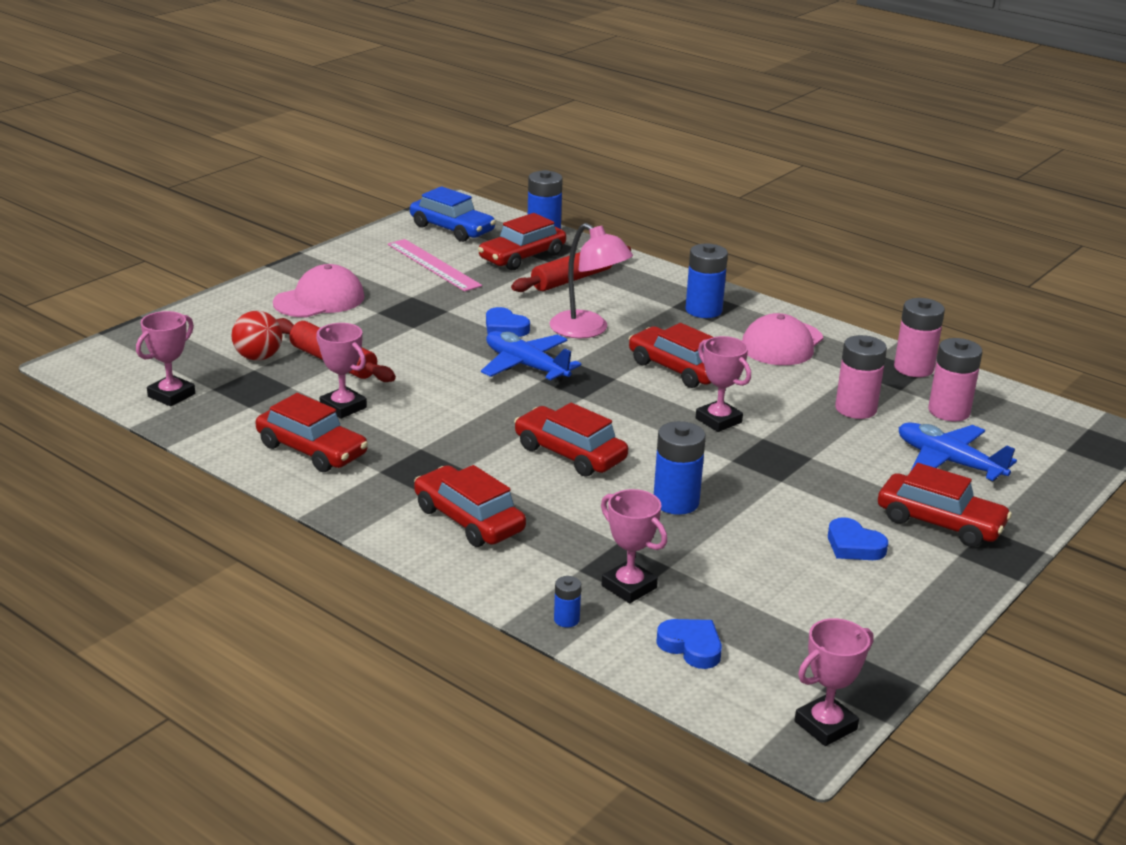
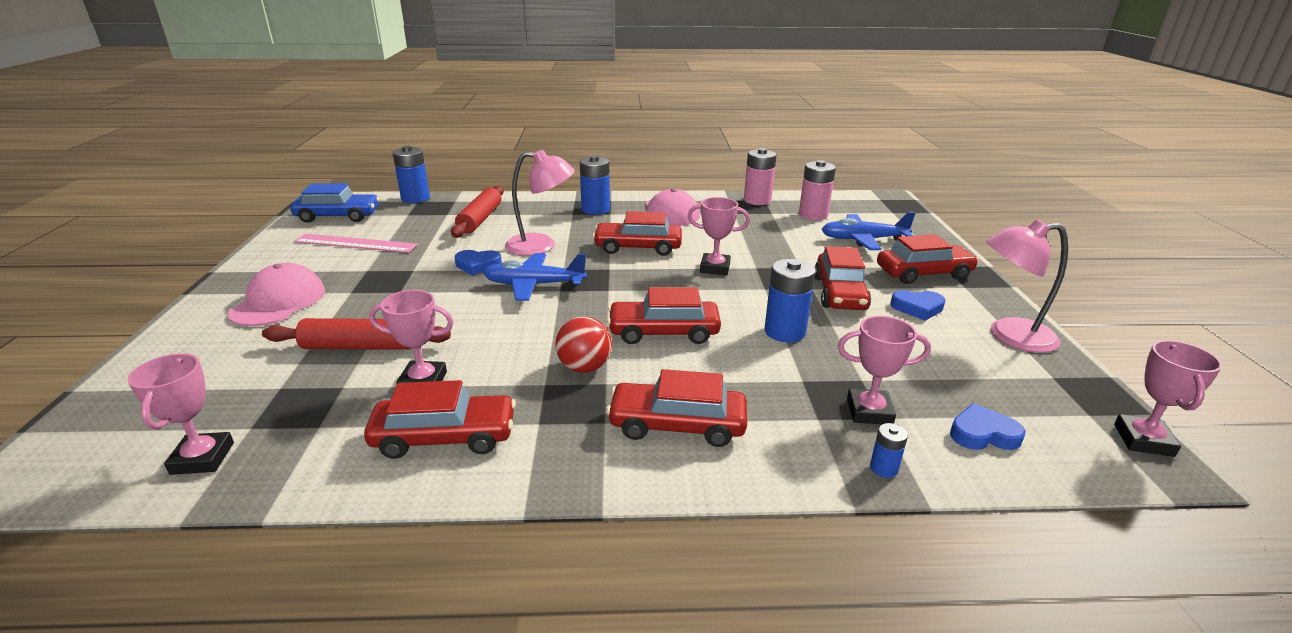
camera: 40 degrees left, 0 degrees up
(258, 357) = (272, 374): red ball -> red ball (584, 367)
(522, 257) = (422, 217): red car -> red car (839, 293)
(855, 409) = (771, 231): pink battery -> none
(896, 610) = (1009, 336): none -> pink lamp

